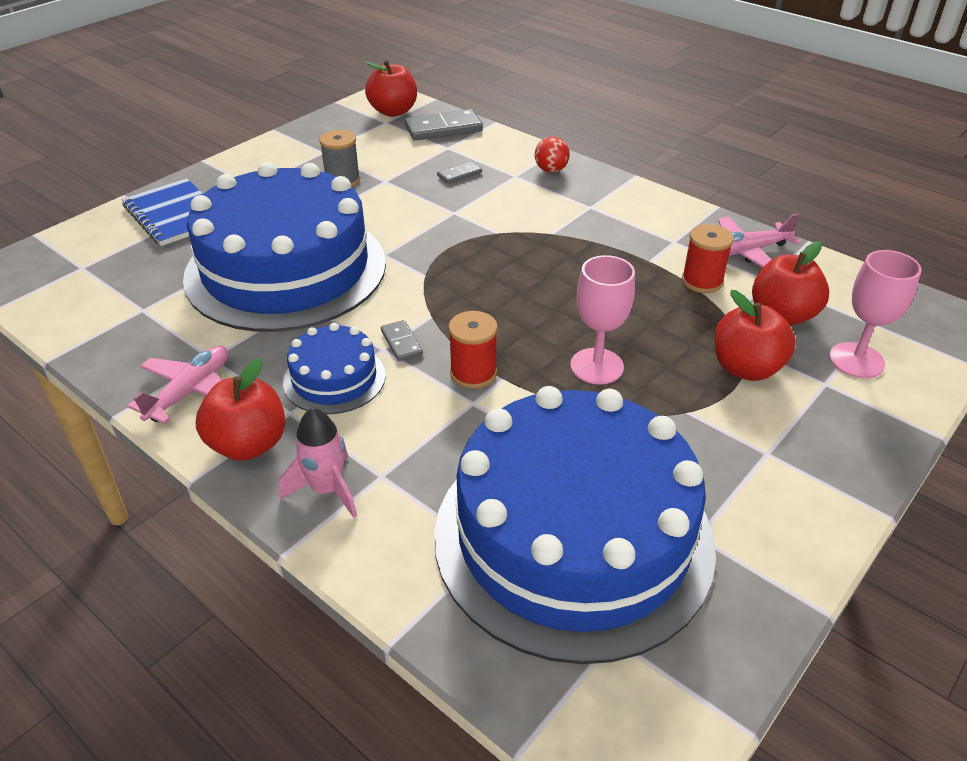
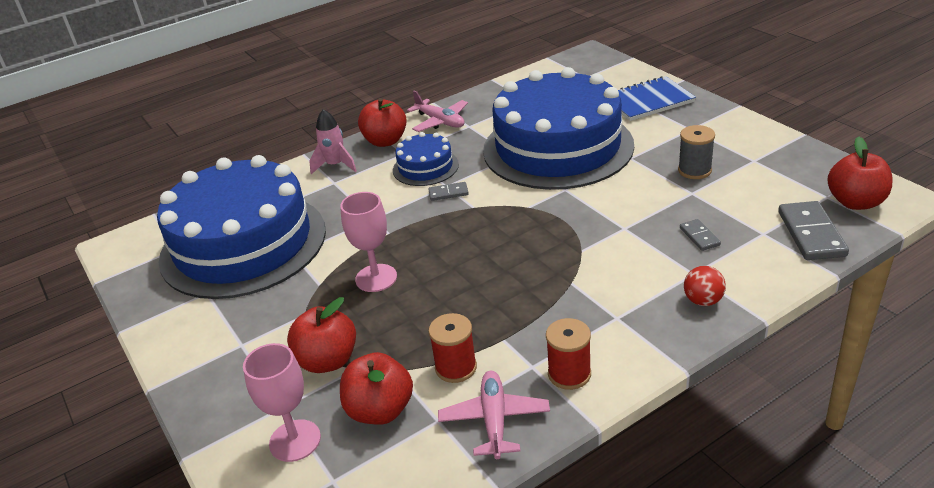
camera: 110 degrees right, 5 degrees down
(473, 373) = (400, 220): red spool -> red spool (569, 374)

